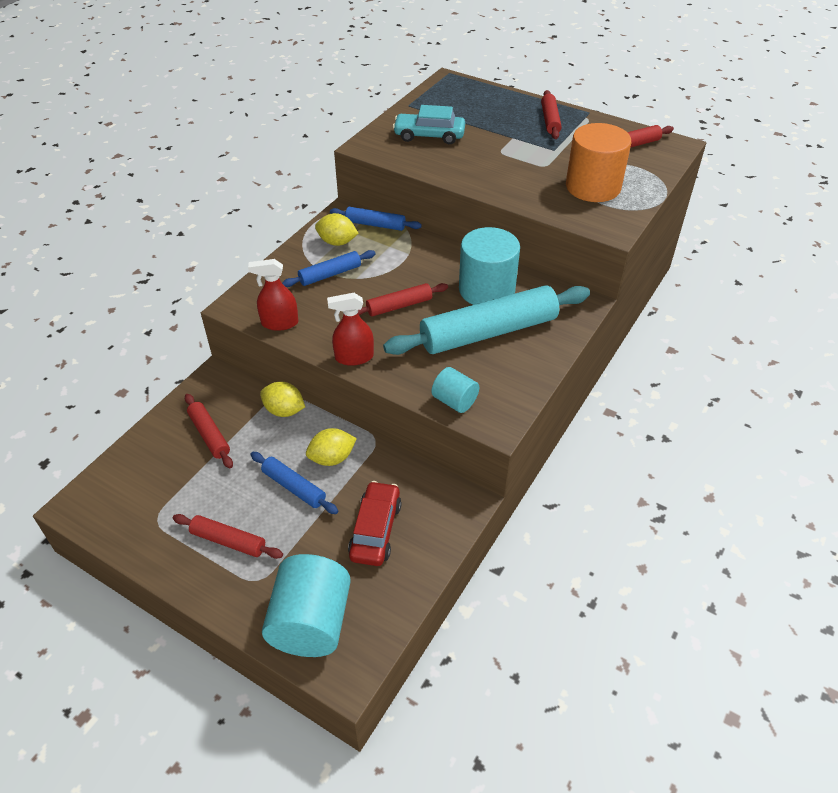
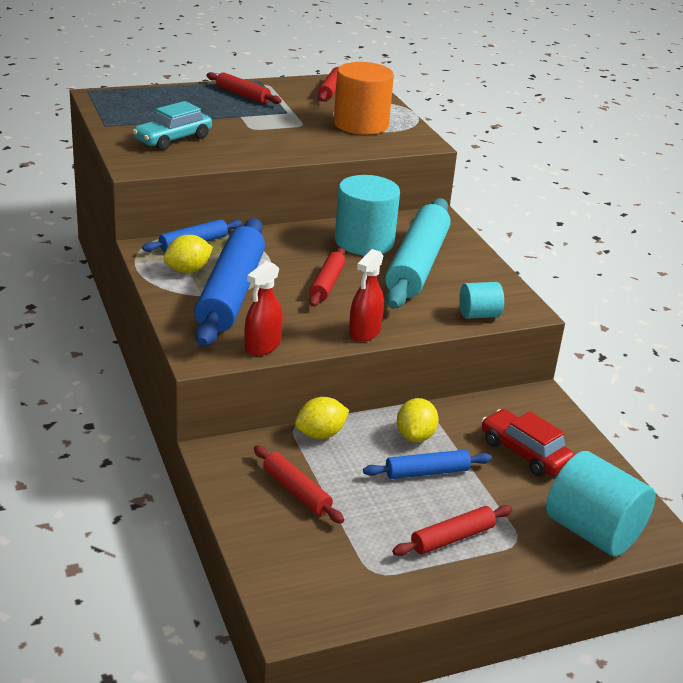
camera: 55 degrees left, 15 degrees down
(209, 435) = (296, 491): red rolling pin -> red rolling pin turned 45 degrees clockwise
(330, 274) = (230, 293): blue rolling pin -> blue rolling pin, size x2.03

